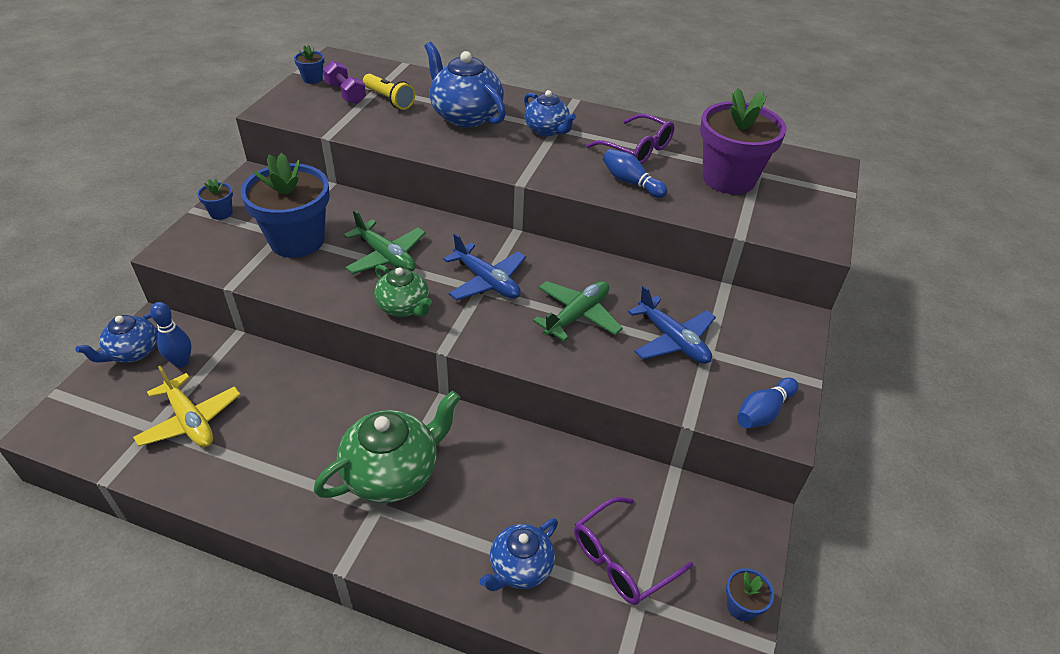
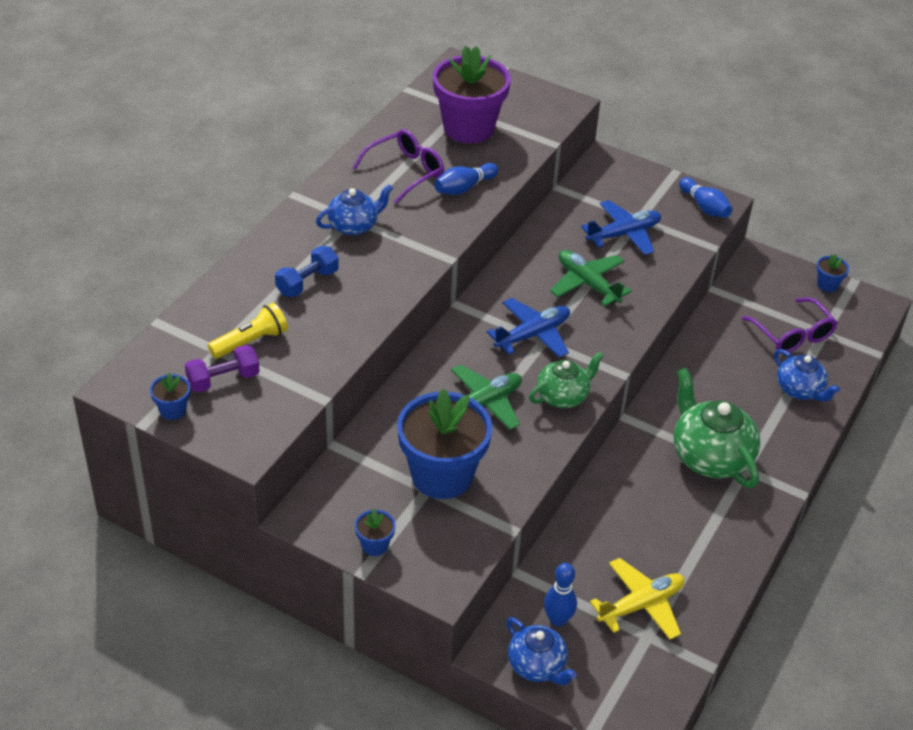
camera: 80 degrees left, 0 degrees up
(465, 116) = (307, 282): blue teapot -> blue dumbbell

